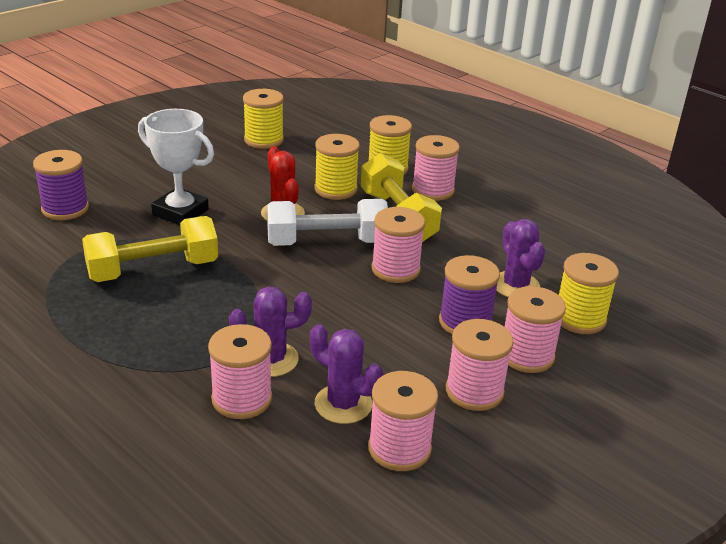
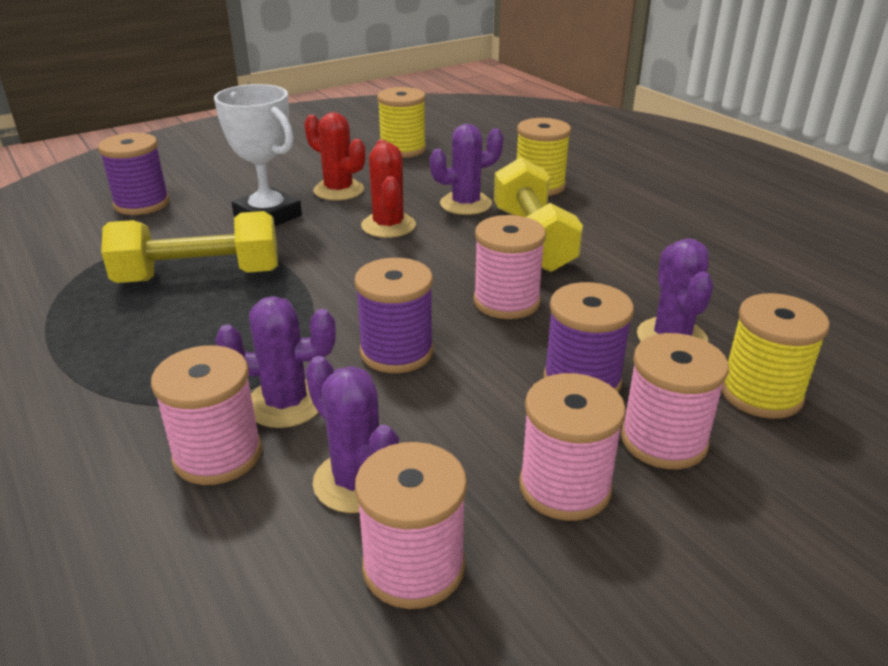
camera: 15 degrees right, 0 degrees up
(227, 184) = (338, 190): none -> red cactus
(326, 242) = (428, 262): white dumbbell -> none
(332, 315) = (396, 352): none -> purple spool
(336, 189) = (465, 204): yellow spool -> purple cactus
(433, 190) = (589, 213): pink spool -> none

